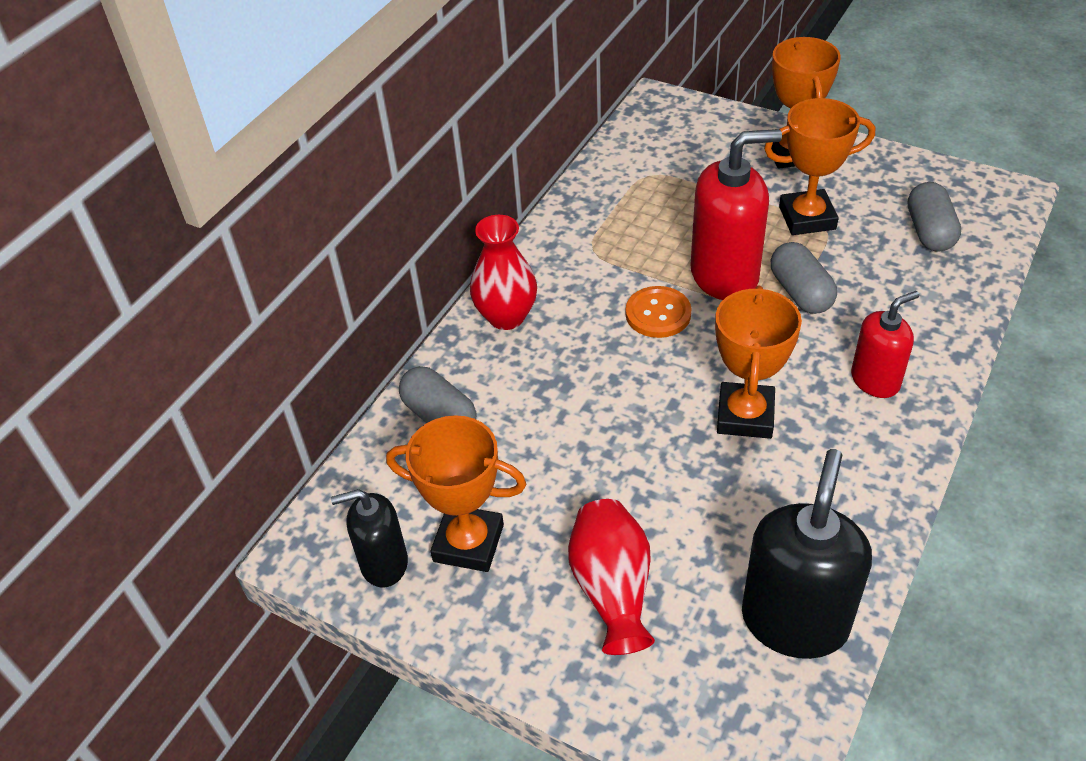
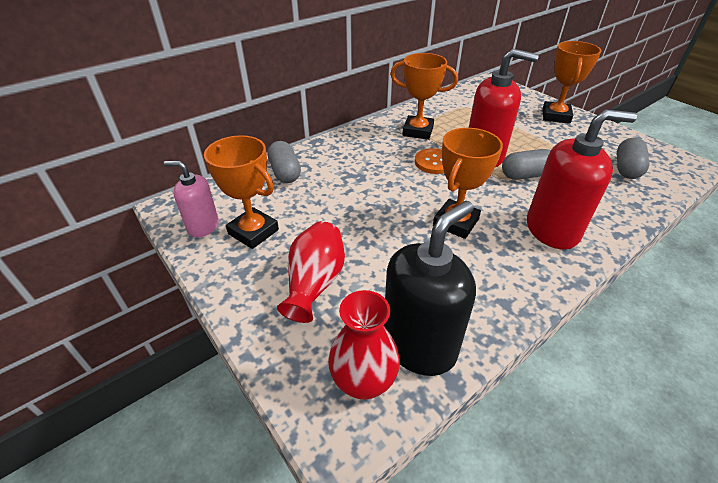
camera: 20 degrees right, 5 degrees down
(384, 563) = (203, 226): black soap dispenser -> pink soap dispenser
(506, 317) = (351, 142): red vase -> red vase (363, 382)
(800, 292) = (526, 175): grey capsule -> grey capsule turned 75 degrees clockwise
(807, 218) = (549, 144): orange trophy -> orange trophy (418, 131)
(875, 380) = (552, 230): red soap dispenser -> red soap dispenser, size x1.67

